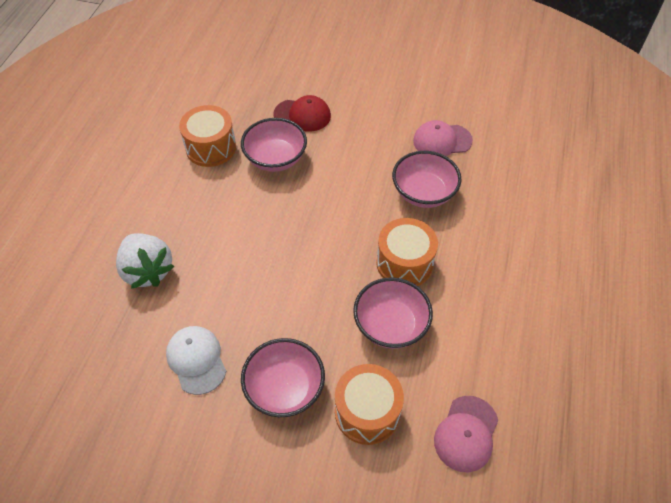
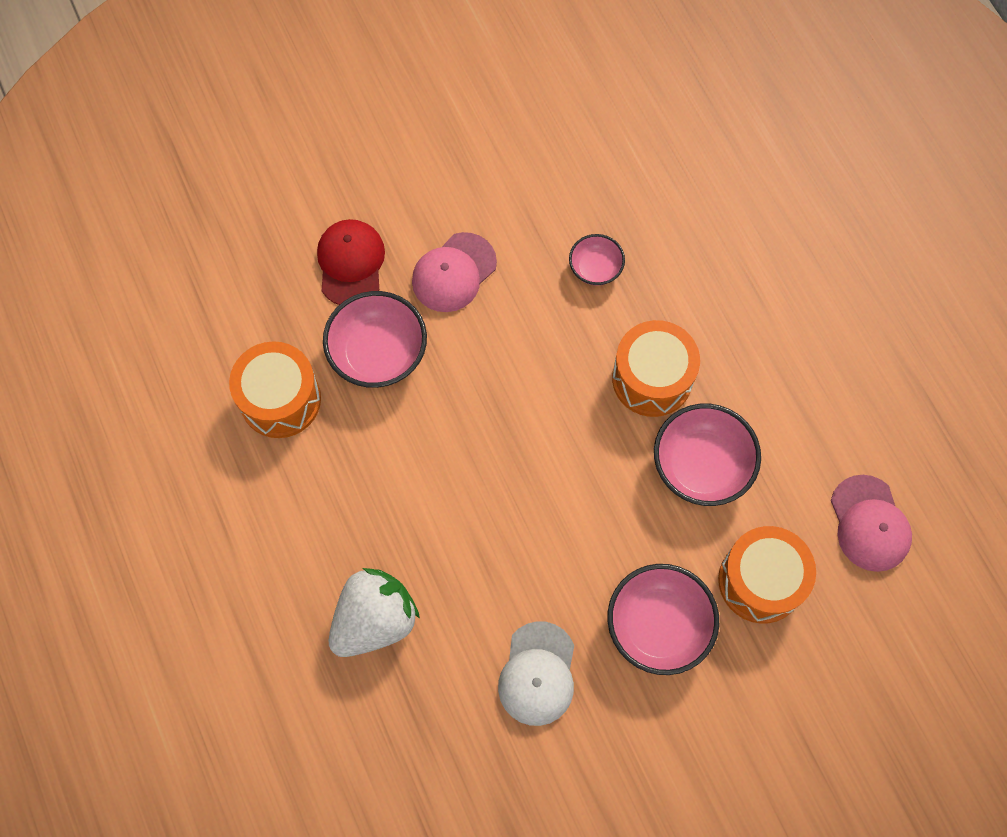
camera: 40 degrees left, 15 degrees up
(147, 271) = (375, 620): white strawberry -> white strawberry turned 60 degrees counterclockwise
(196, 360) = (537, 674): white cap -> white cap turned 105 degrees counterclockwise
(302, 115) = (351, 263): red cap -> red cap turned 60 degrees counterclockwise
(423, 193) = (595, 268): pink bowl -> pink bowl, size x0.56
(442, 141) = (554, 176): pink cap -> pink cap (454, 272)

